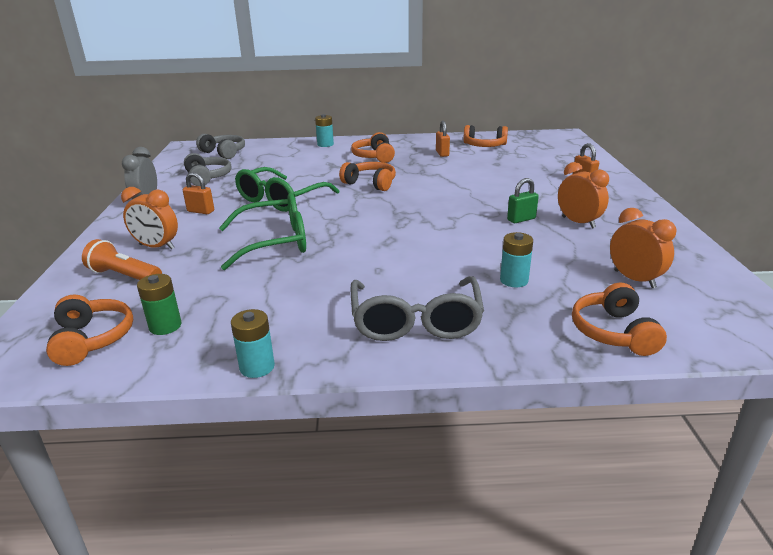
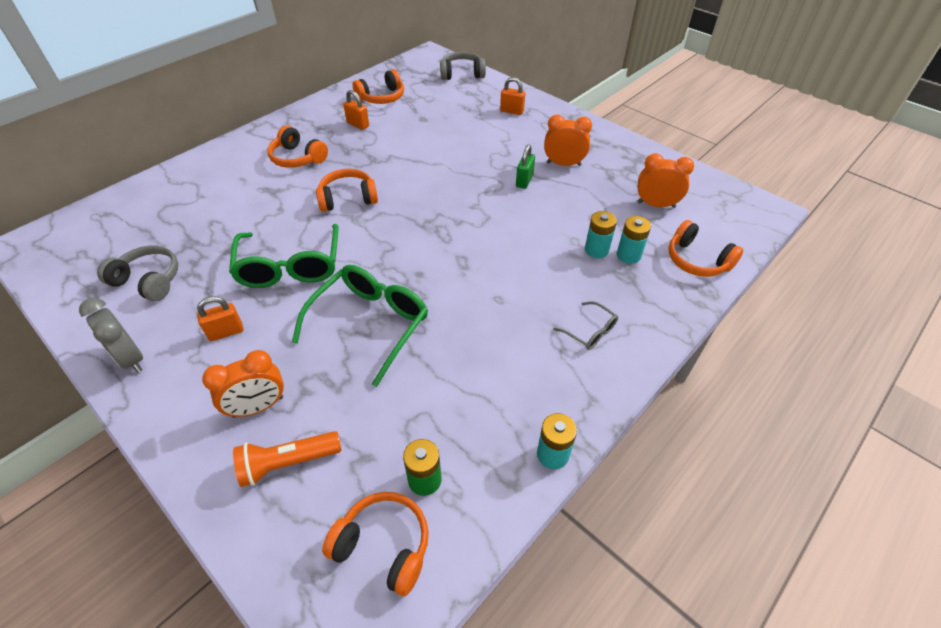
camera: 45 degrees left, 20 degrees up
(224, 153) = (102, 231): grey headphones -> grey headphones (462, 74)
(325, 144) = (215, 162): turquoise battery -> turquoise battery (628, 255)
(415, 321) = (590, 332): grey glasses -> grey glasses, size x0.48

